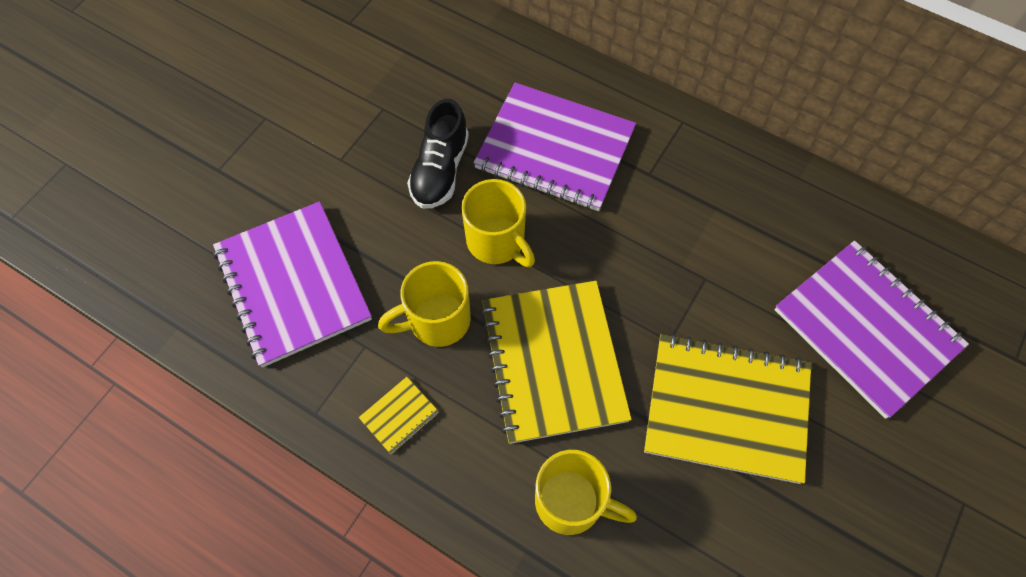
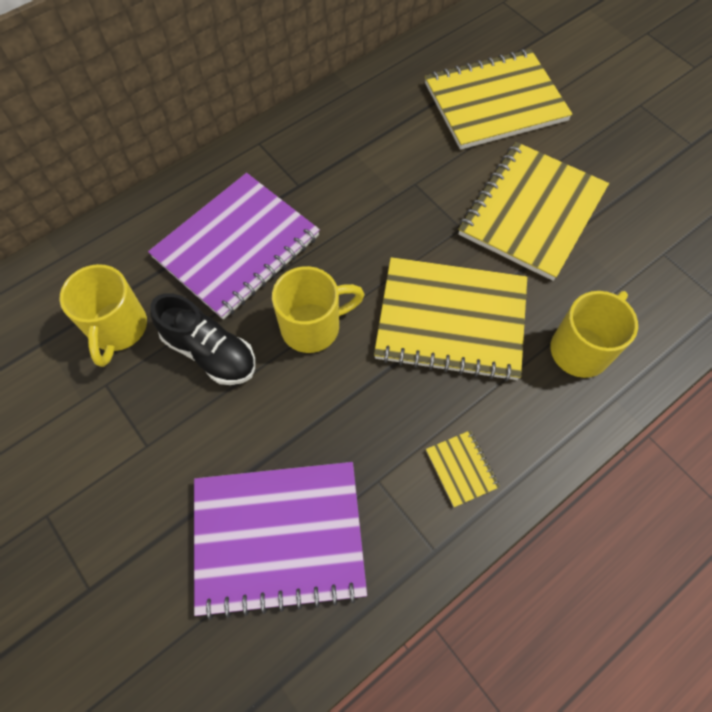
camera: 70 degrees left, 0 degrees up
(437, 320) = (375, 405): yellow mug -> yellow mug (118, 329)
(866, 329) = (495, 102): purple notebook -> yellow notebook

